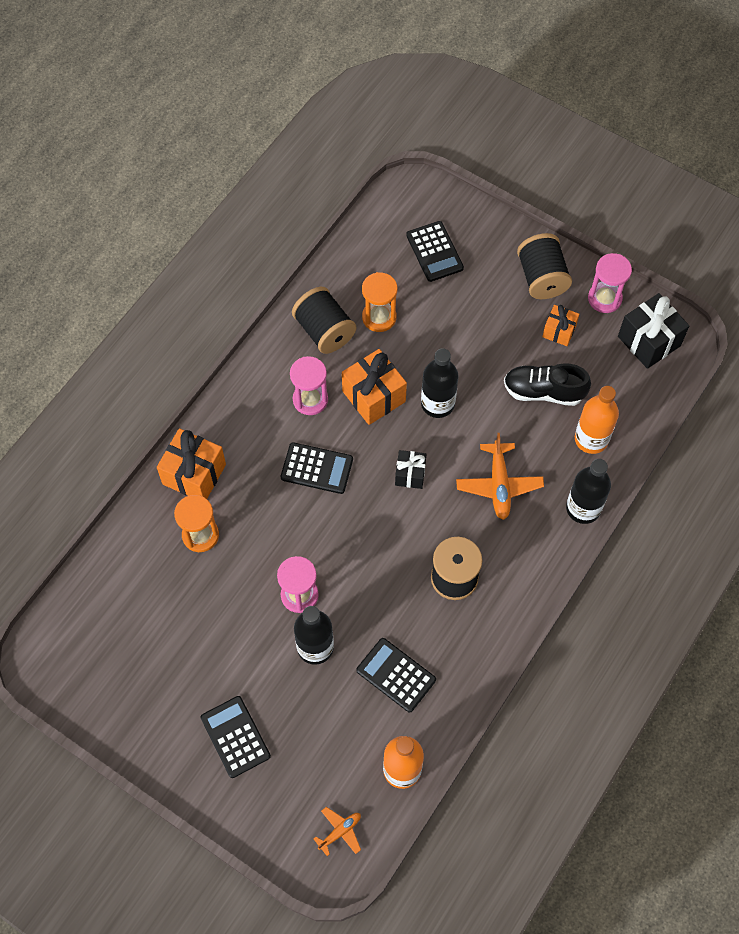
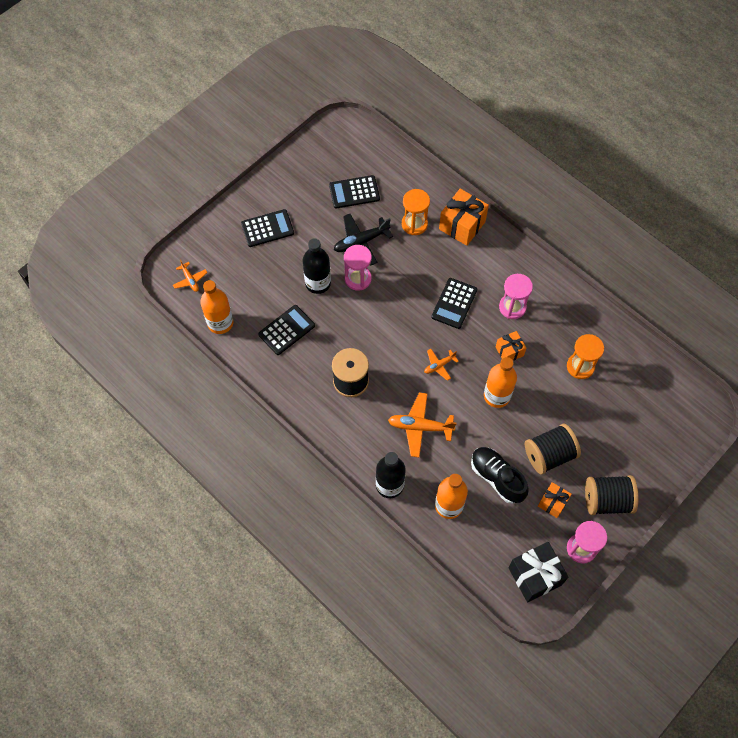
camera: 100 degrees right, 0 degrees up
(239, 601) = (361, 242): none -> black plane
(324, 331) = (572, 325): black spool -> black spool (549, 455)
(374, 396) = (509, 351): orange gift -> orange gift, size x0.59
(410, 474) = (439, 365): black gift -> orange plane
(434, 252) = (640, 419): black calculator -> black calculator (354, 192)
(437, 403) = (497, 396): black bottle -> orange bottle
(543, 391) = (497, 478): black shoe -> black shoe turned 60 degrees counterclockwise

